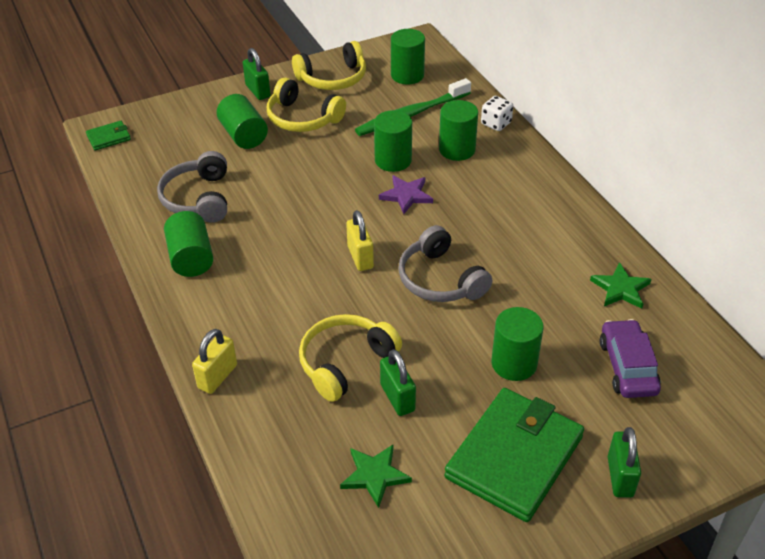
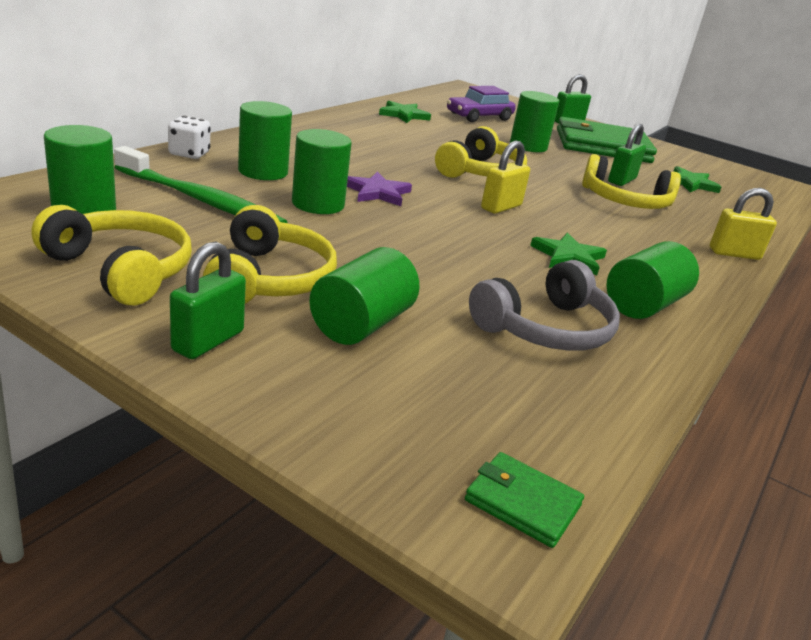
camera: 125 degrees left, 15 degrees down
(266, 255) = (568, 257): none -> green star
(440, 279) = (480, 172): grey headphones -> yellow headphones

